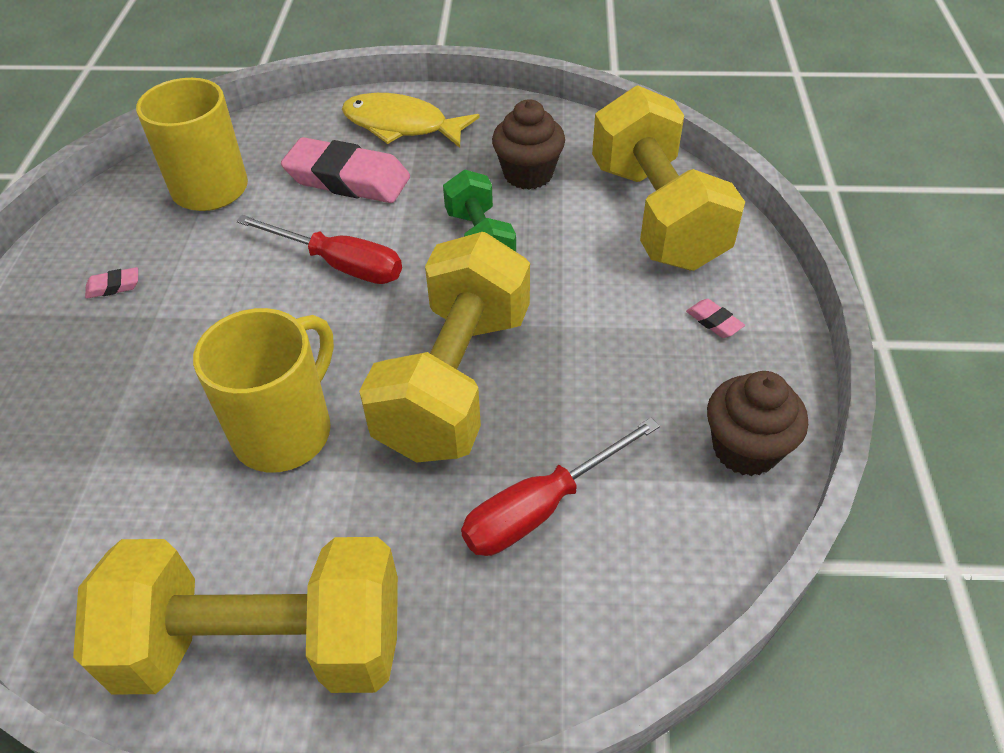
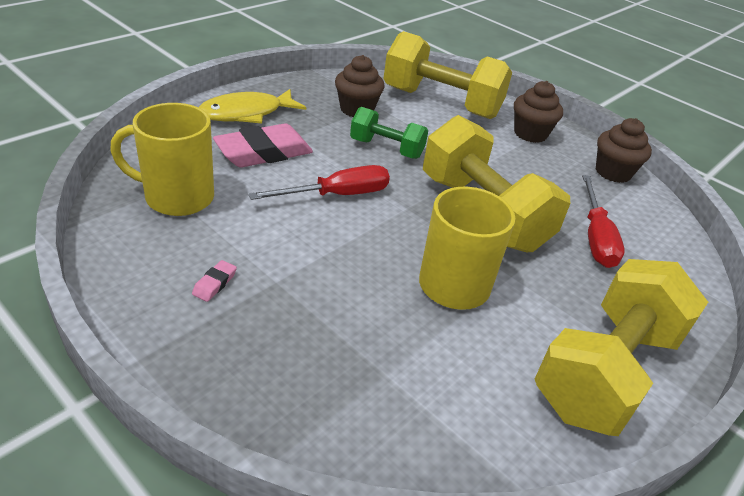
camera: 55 degrees left, 10 degrees down
(714, 322) = (530, 134): pink eraser -> brown cupcake

